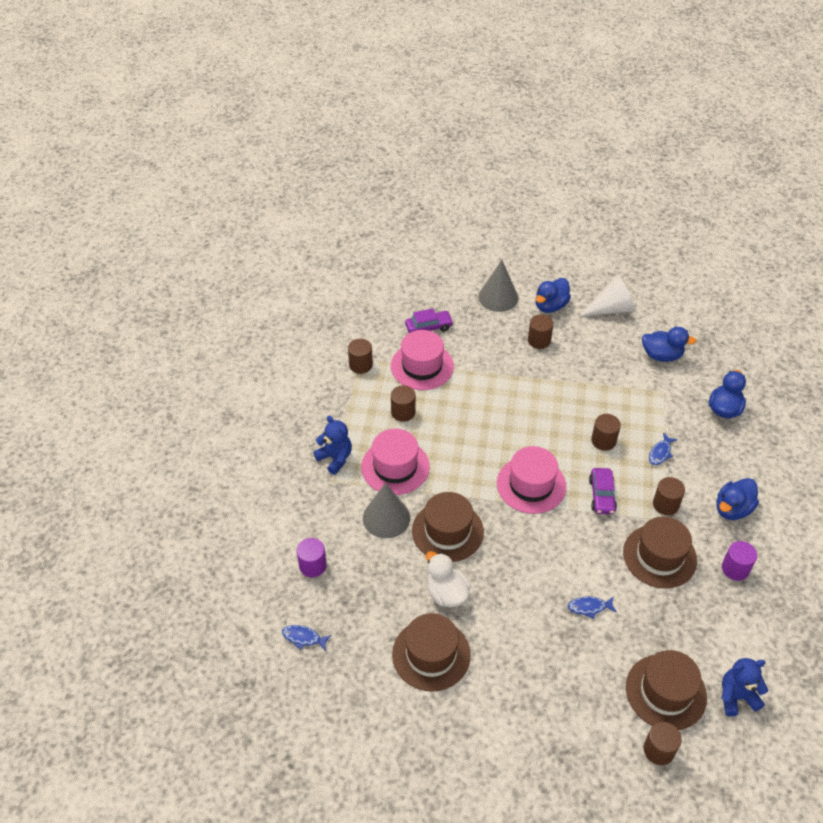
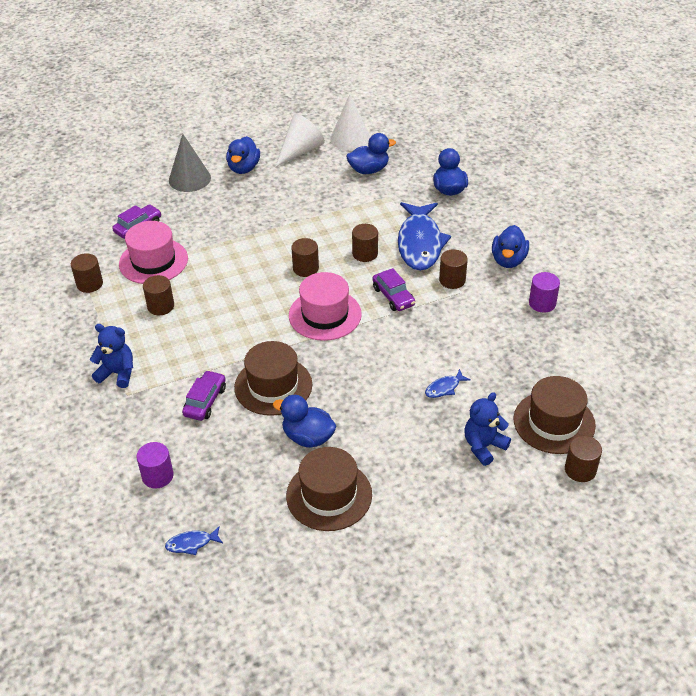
camera: 30 degrees left, 5 degrees down
(386, 518) = (205, 401): grey cone -> purple car
(395, 467) = (184, 355): pink hat -> none
(446, 593) = (308, 437): white duck -> blue duck
(539, 340) = (252, 199): brown cylinder -> brown cylinder (305, 268)
(659, 556) = (475, 321): brown hat -> none
(660, 453) = (420, 243): blue fish -> blue fish, size x2.45
(665, 315) = (350, 138): none -> white cone
(736, 697) = (611, 398): blue teddy bear -> blue teddy bear (483, 446)

